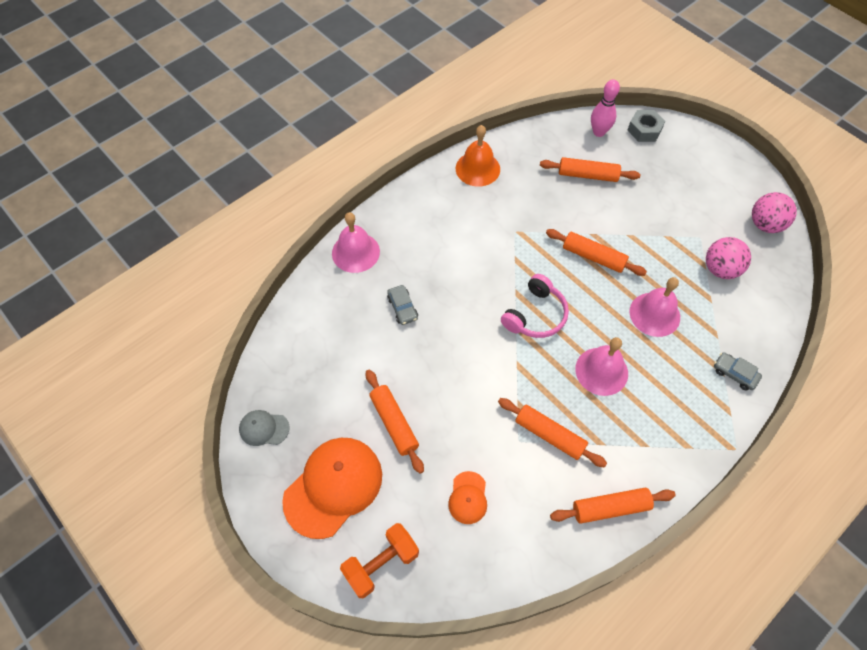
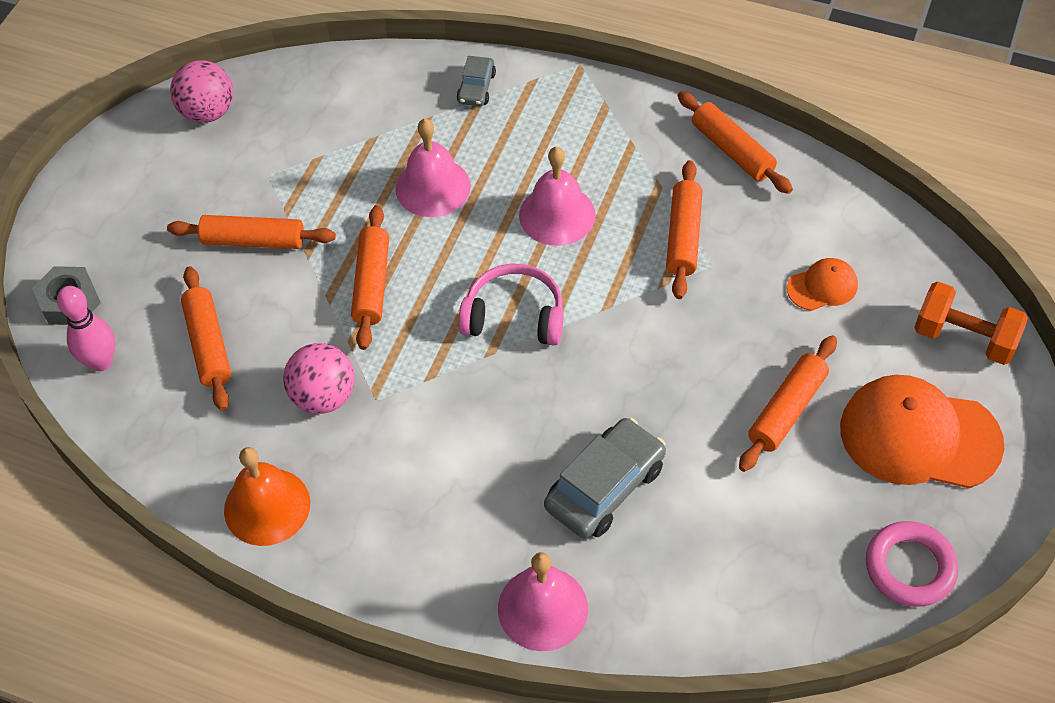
camera: 115 degrees left, 5 degrees down
(264, 428) = (910, 567): grey cap -> pink ring
(402, 308) = (605, 487): grey car -> grey car, size x1.81
(651, 215) = (253, 241): none -> orange rolling pin
(720, 269) = (316, 140): pink ball -> pink ball (323, 396)

